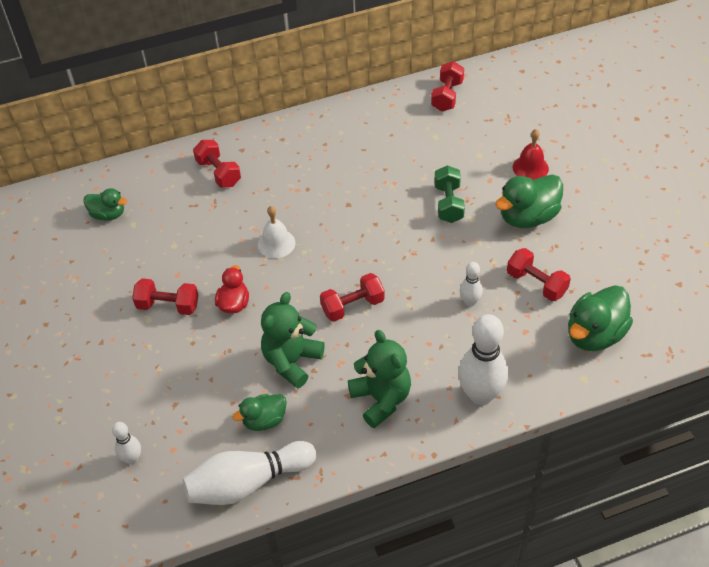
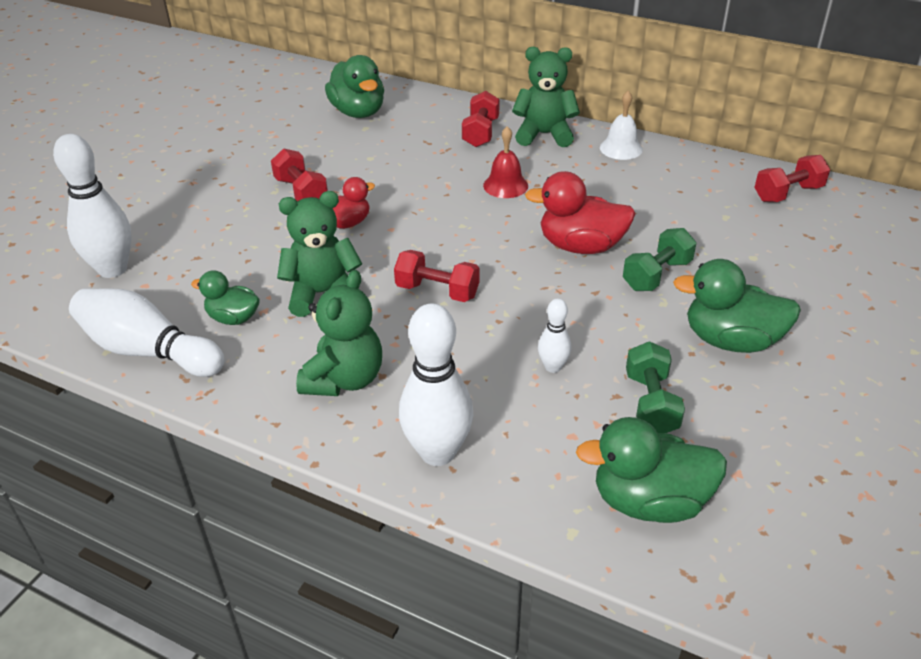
camera: 45 degrees right, 10 degrees down
(108, 214) = (358, 112): green duck -> green duck, size x1.66
(132, 458) = (113, 269): white bowling pin -> white bowling pin, size x1.98
(260, 146) = (544, 134): none -> green teddy bear
(276, 243) = (448, 205): white bell -> white bell (621, 148)
(388, 215) = (581, 246): none -> red duck
(530, 168) = (799, 301): red bell -> red bell (505, 185)
(536, 284) = (651, 404): red dumbbell -> green dumbbell

